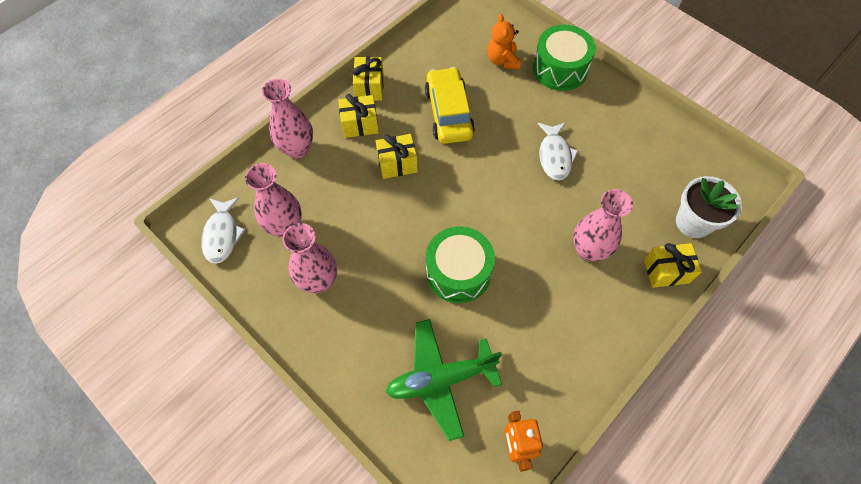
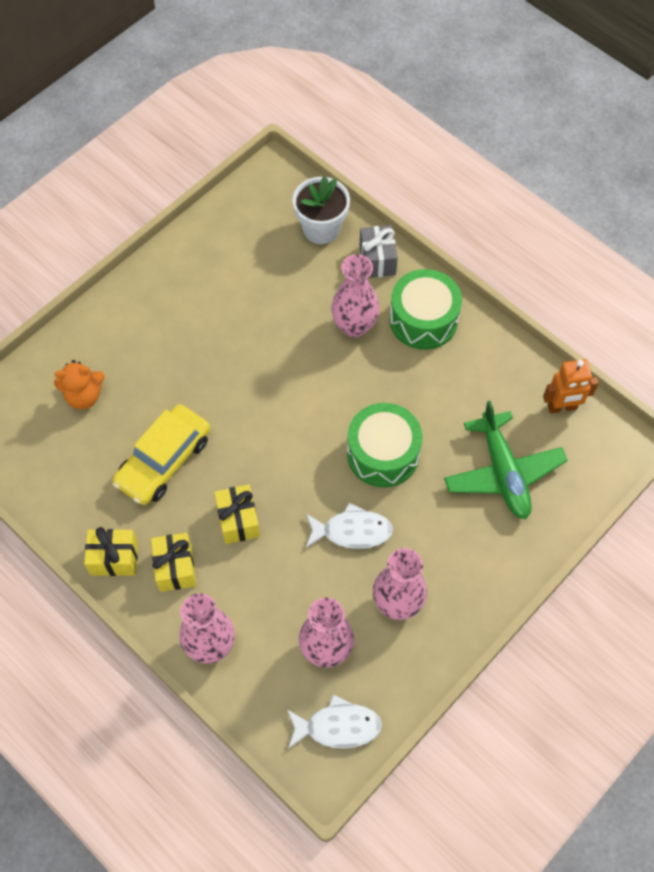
camera: 90 degrees left, 0 degrees up
(449, 113) = (164, 460): yellow car -> yellow car turned 45 degrees counterclockwise
(554, 156) = (233, 348): white fish -> white fish (352, 531)
(560, 69) = (104, 332): green drum -> green drum (423, 319)
(666, 271) = (377, 260): yellow gift -> grey gift

